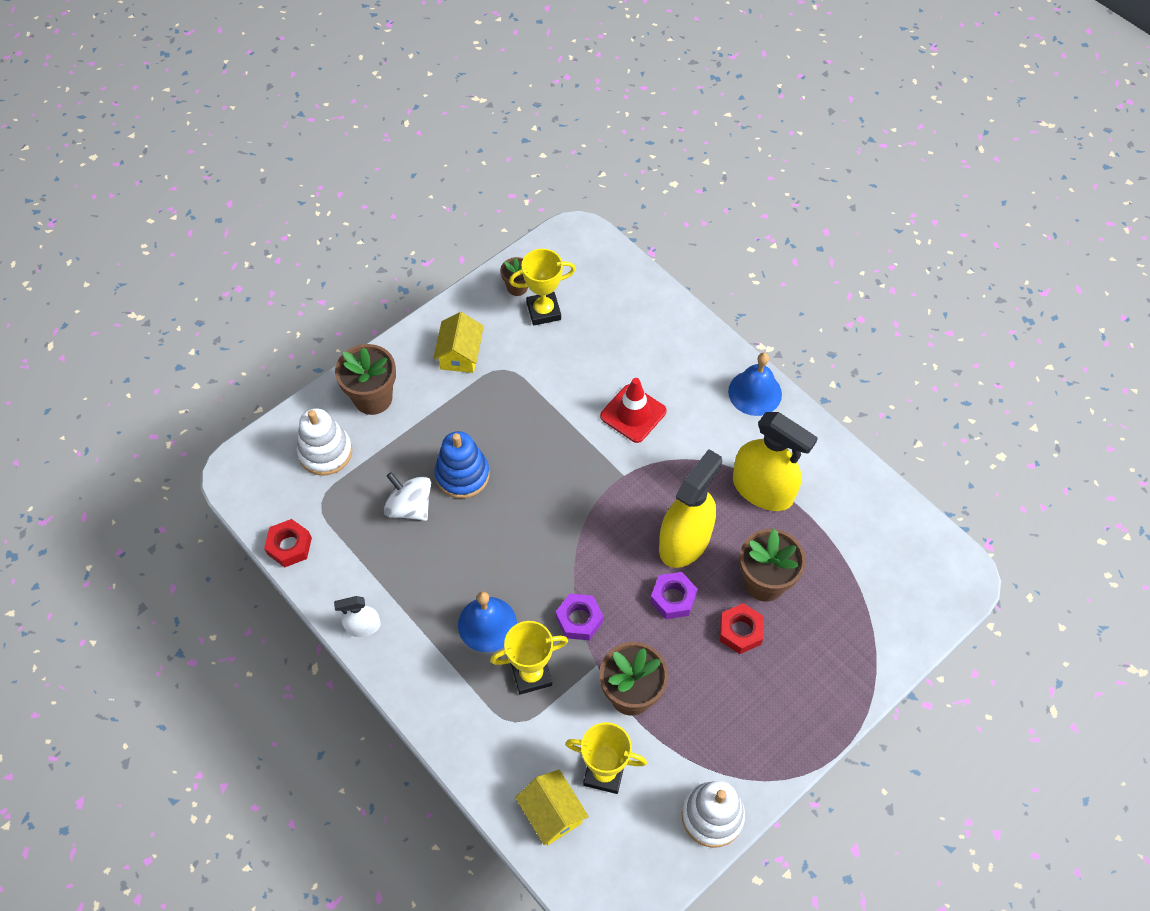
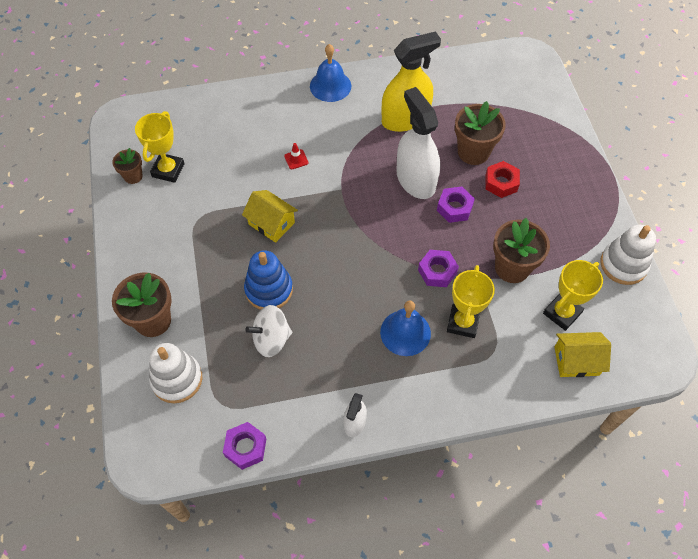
camera: 60 degrees left, 0 degrees up
(289, 546) = (245, 447): red nut -> purple nut
(460, 354) = (161, 241): yellow house -> yellow house (271, 223)
(633, 414) = (296, 159): red traffic cone -> red traffic cone, size x0.48
(684, 541) = (415, 180): yellow spray bottle -> white spray bottle

